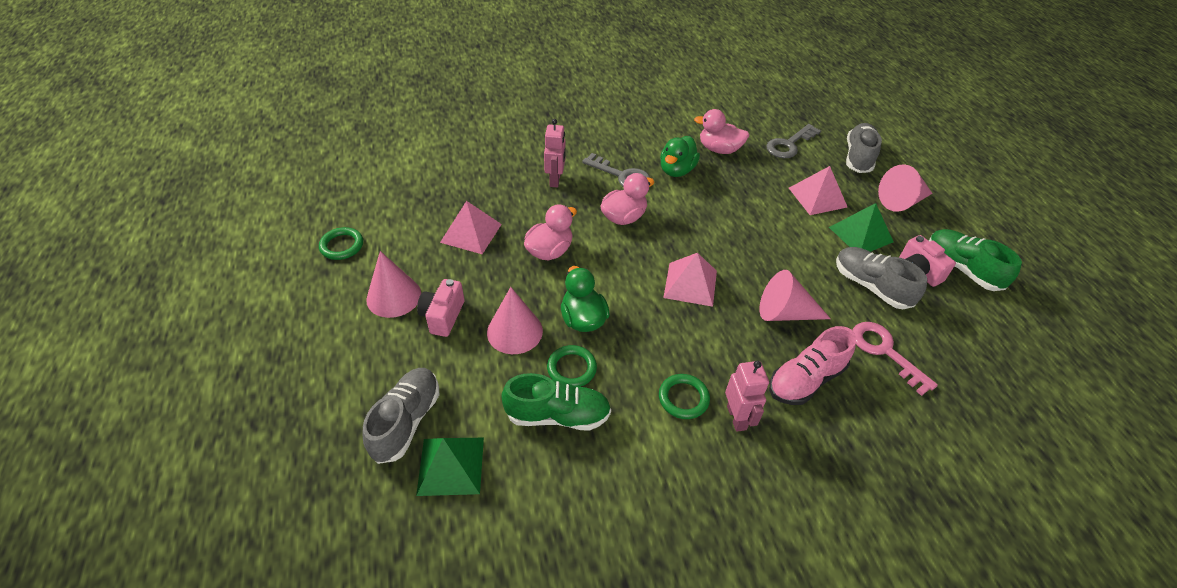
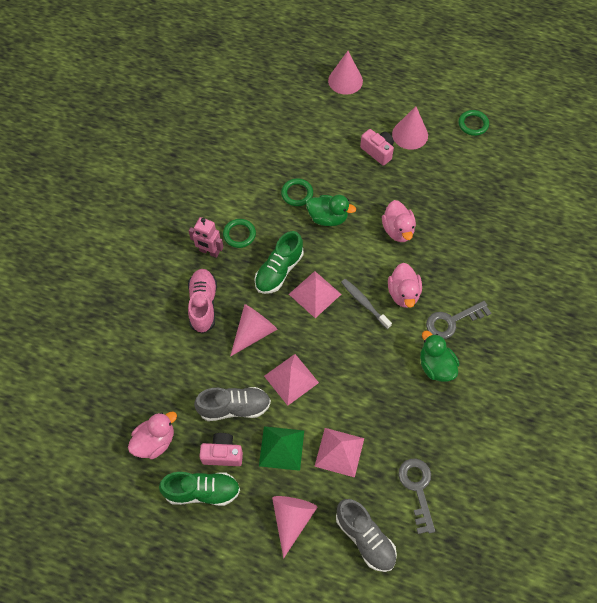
camera: 125 degrees right, 15 degrees up
(406, 421) = (316, 110): grey shoe -> none
(451, 465) = (278, 118): green pyramid -> none
(471, 233) = (444, 195): pink pyramid -> pink pyramid (291, 379)
(514, 331) = (342, 180): pink cone -> pink cone (345, 80)
(555, 180) = (473, 272): pink robot -> none
(557, 415) = (273, 172): green shoe -> green shoe (279, 271)
(662, 241) = (364, 303): none -> grey toothbrush
(719, 149) = (444, 420): pink duck -> pink duck (155, 441)
(885, 352) = (185, 366): pink key -> none

